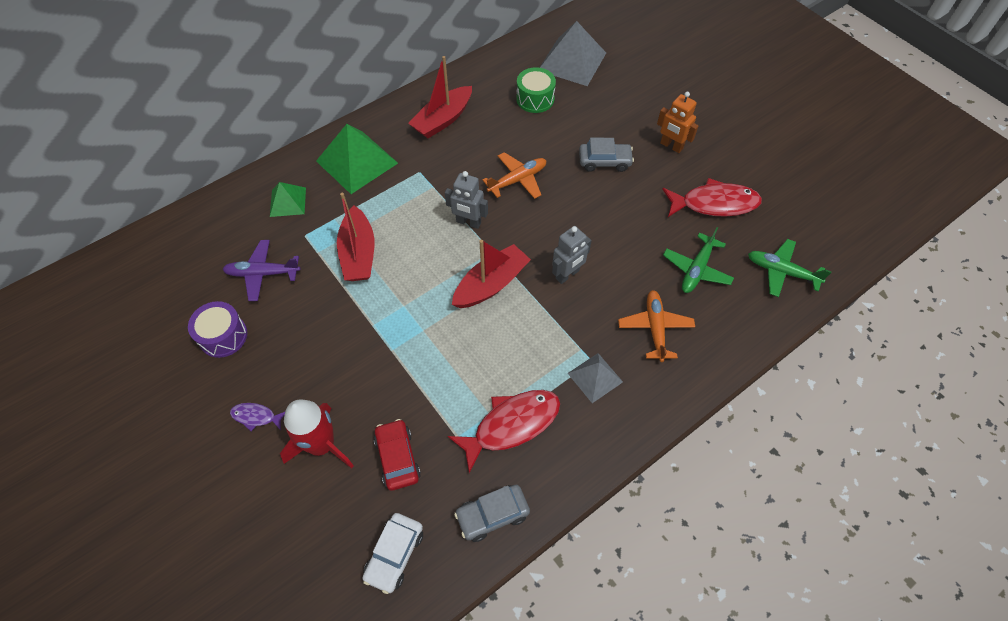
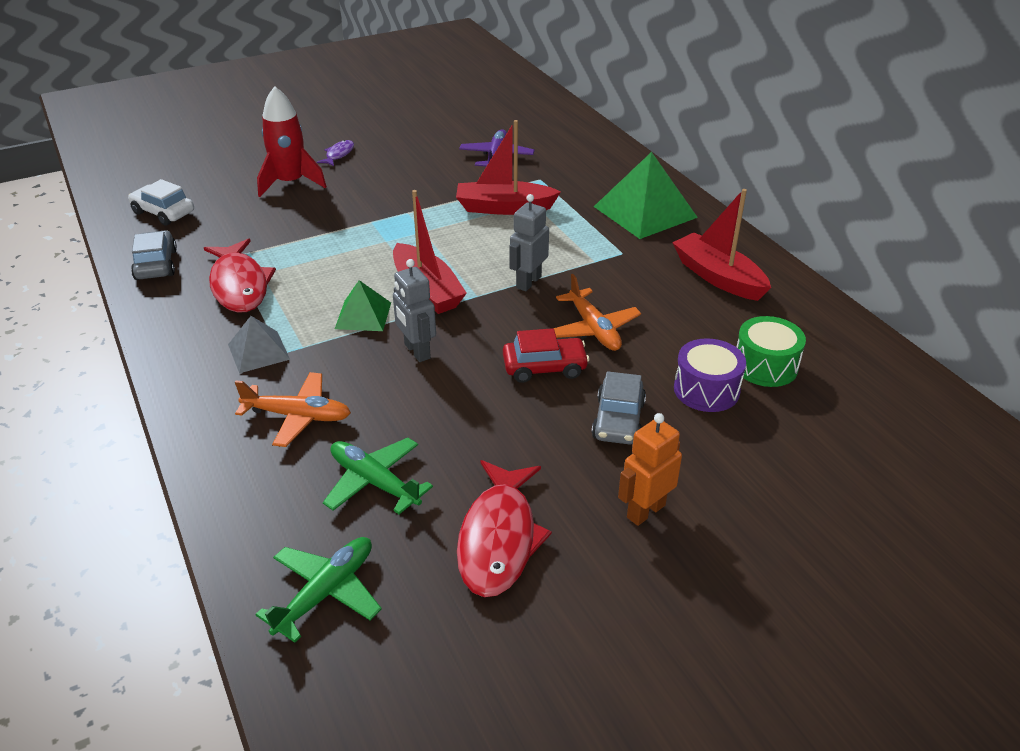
camera: 100 degrees right, 20 degrees down
(223, 336) = (431, 140): purple drum -> purple drum (706, 390)
(288, 202) = (590, 170): green pyramid -> green pyramid (363, 315)
(397, 458) = (251, 218): red car -> red car (544, 367)
(572, 61) = (868, 421): grey pyramid -> none

